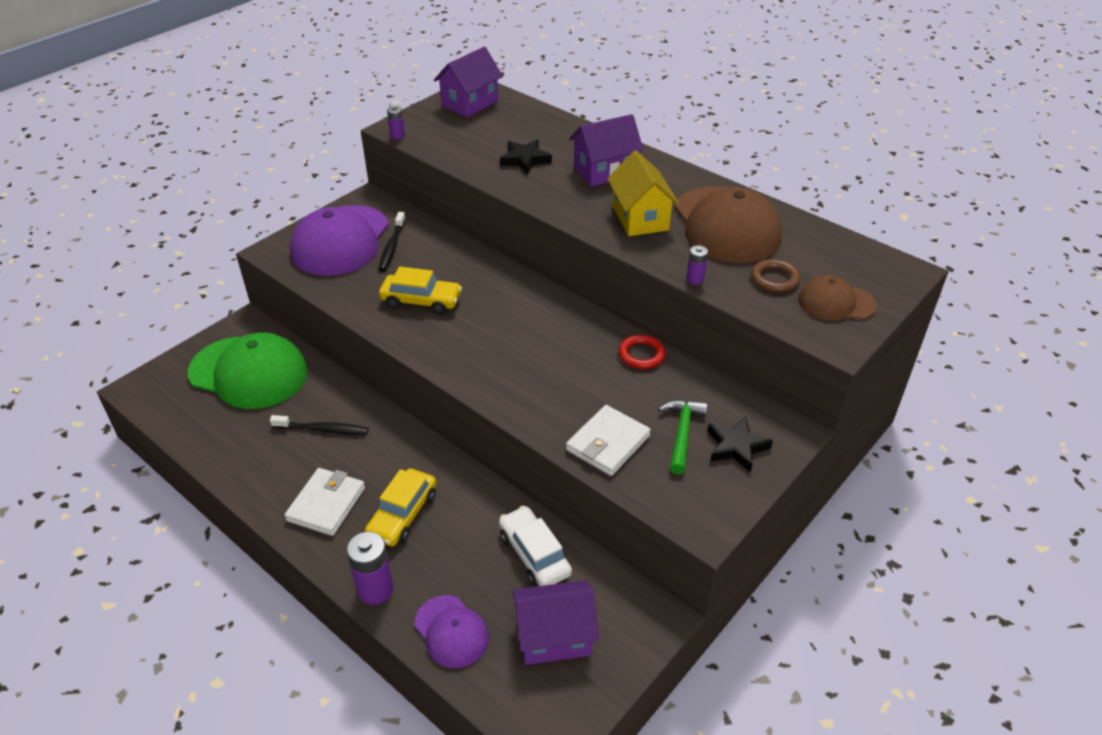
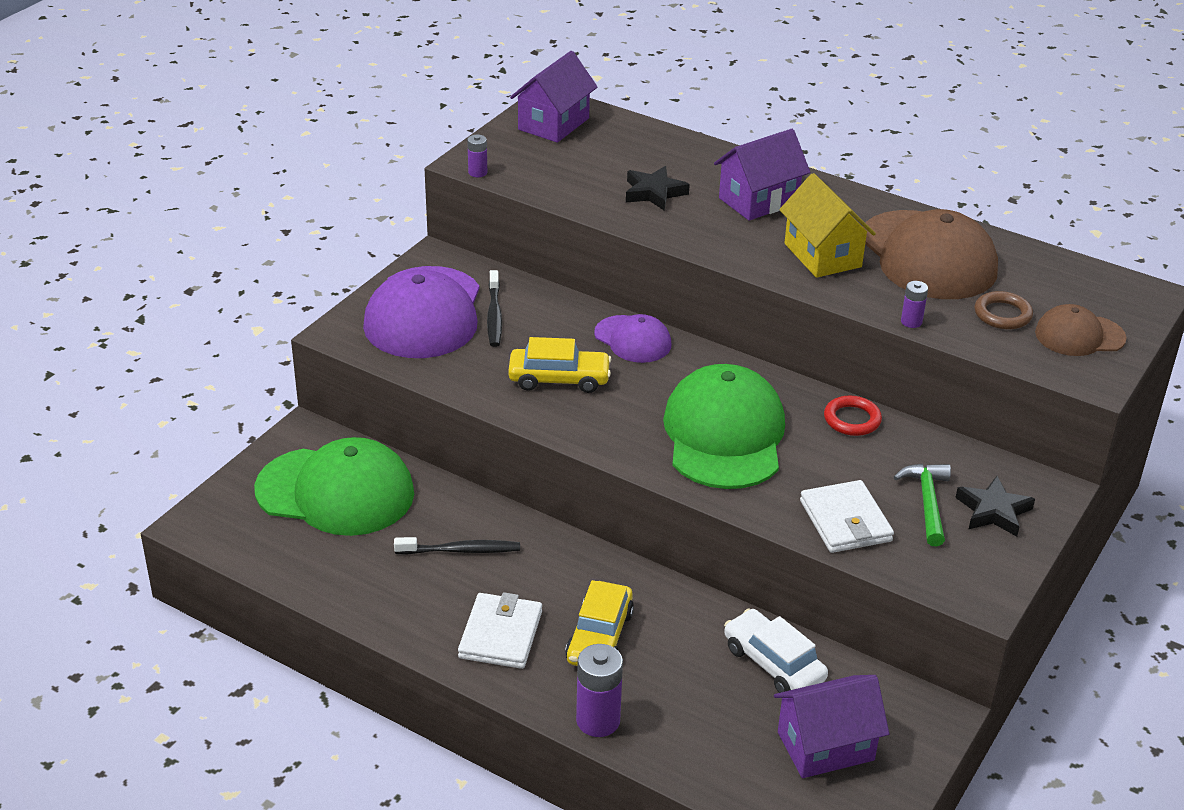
camera: 10 degrees left, 5 degrees down
(451, 631) = (705, 754): purple cap -> purple cap (633, 339)
(533, 358) = (724, 435): none -> green cap
(608, 443) = (845, 521): white wallet -> white wallet turned 45 degrees counterclockwise

